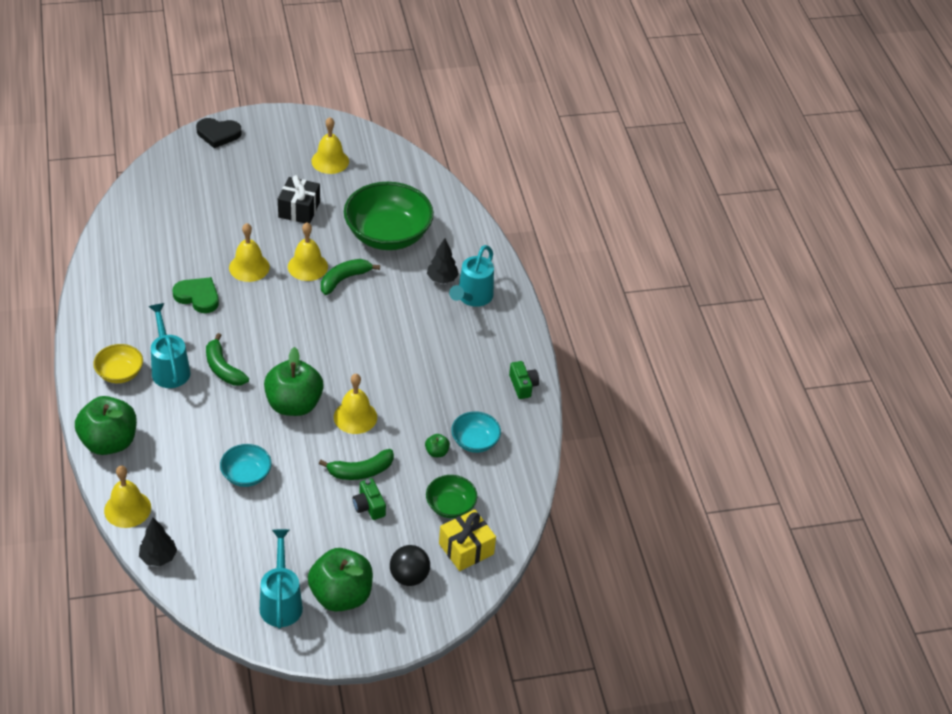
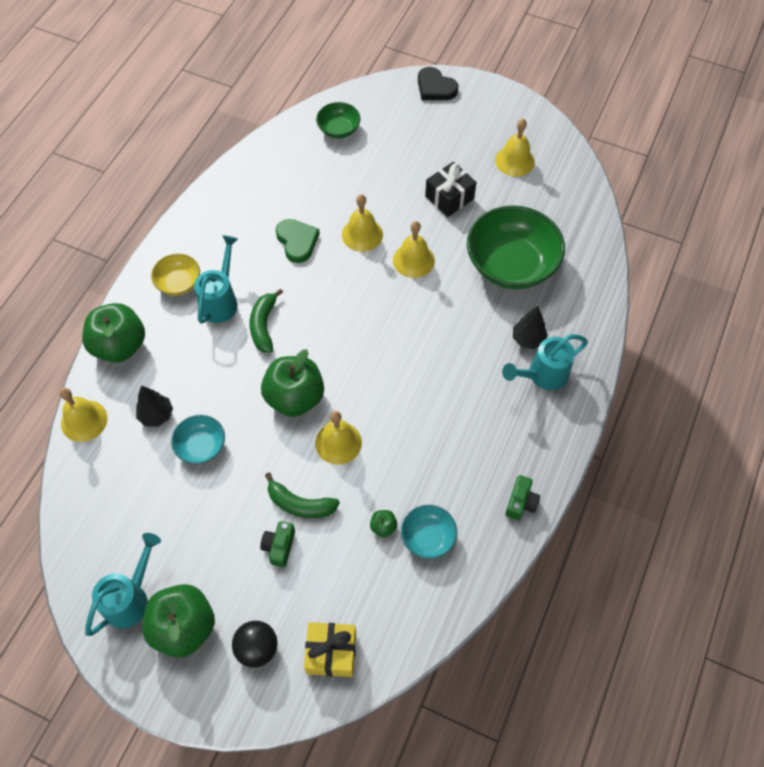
camera: 40 degrees right, 15 degrees up
(158, 558) = (70, 485): black tree -> black tree (156, 415)
(344, 279) = (436, 291): green banana -> none
(450, 506) = (352, 595): green bowl -> green bowl (339, 129)

